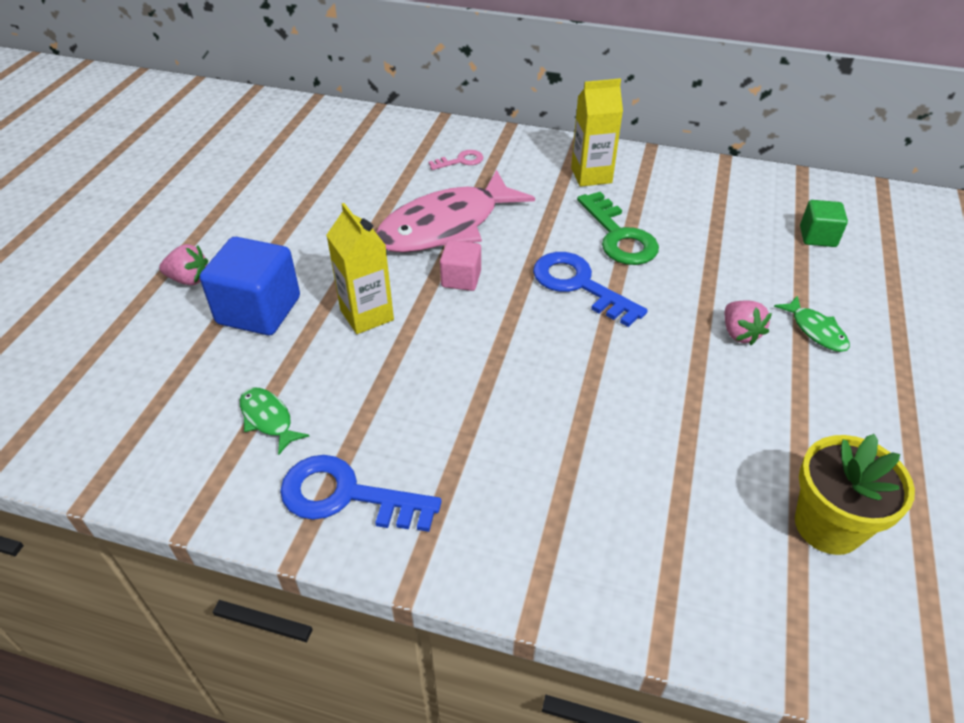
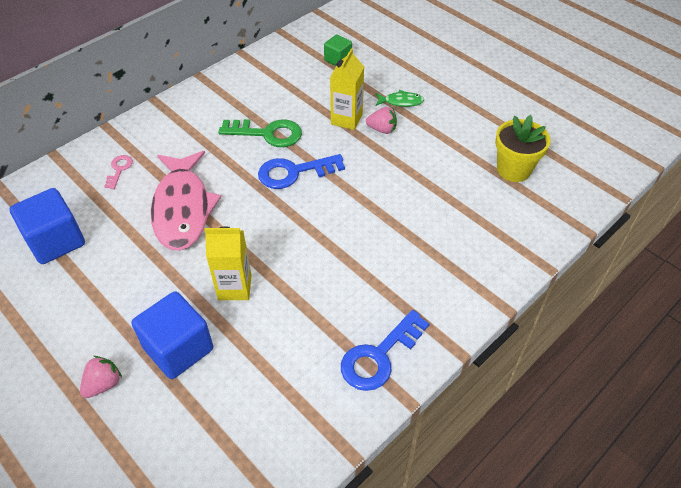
camera: 60 degrees left, 5 degrees up
(268, 419) = (289, 377): green fish -> none
(339, 169) = (56, 241): none -> blue cube
(461, 279) = (241, 224): pink cube -> none
(591, 175) = (200, 115): yellow carton -> yellow carton (346, 119)

